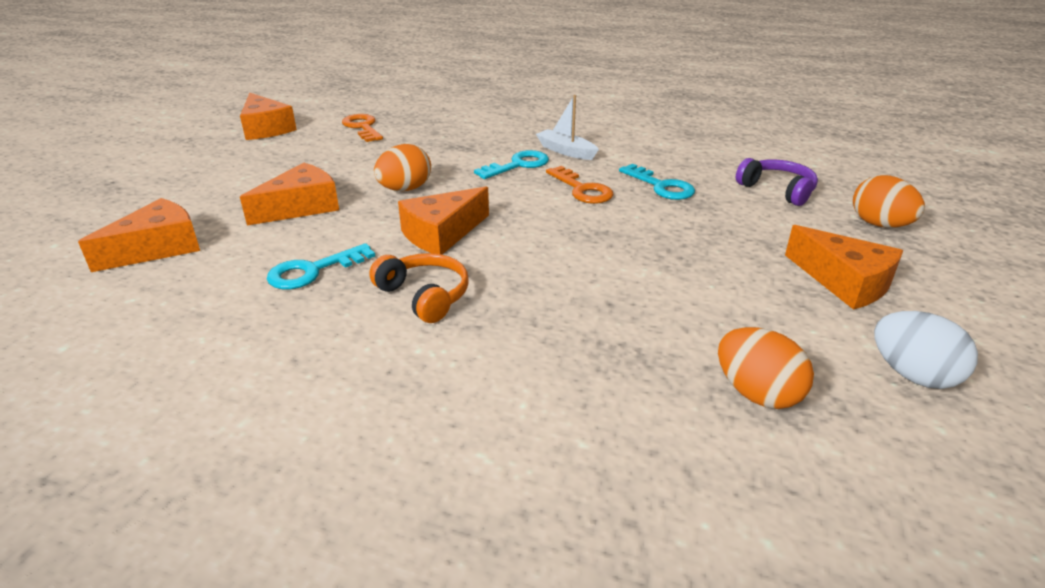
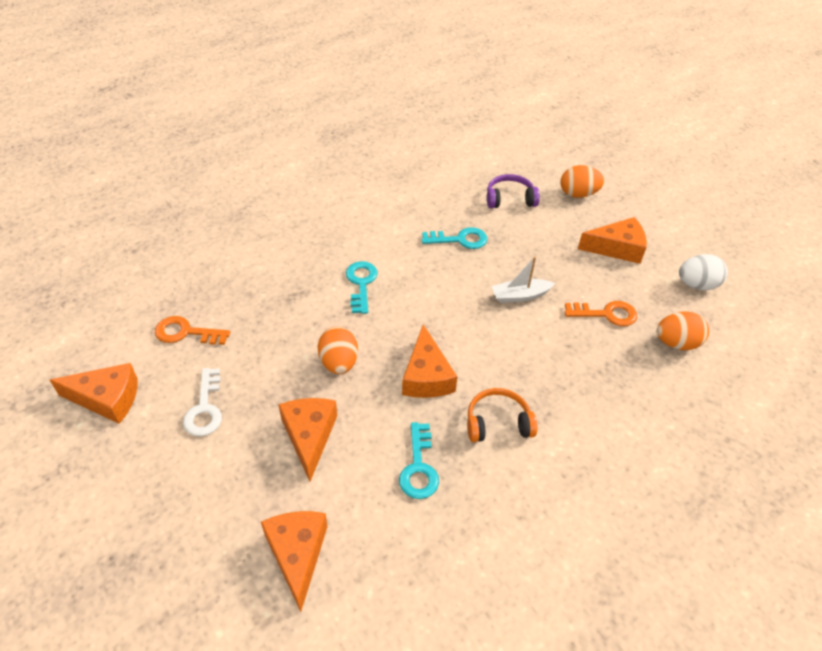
camera: 55 degrees left, 15 degrees up
(290, 159) = (205, 408): none -> white key
(566, 151) = (364, 248): white boat -> white boat (520, 295)
(582, 189) = (429, 275): orange key -> orange key (606, 314)

